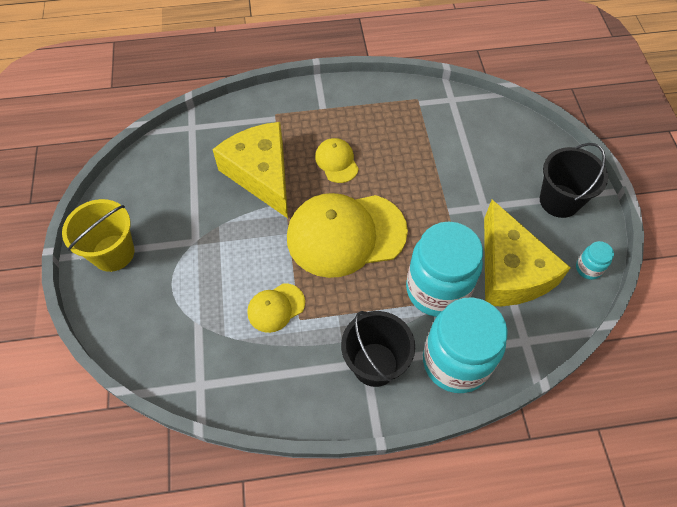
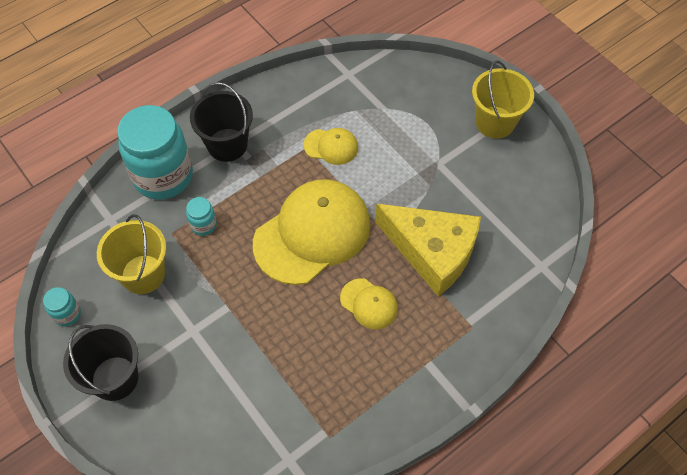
camera: 150 degrees right, 0 degrees up
(276, 308) = (331, 146): yellow cap -> yellow cap turned 75 degrees clockwise
(437, 290) = (203, 225): turquoise jar -> turquoise jar, size x0.42
(510, 271) = (143, 274): yellow cheese -> yellow bucket

